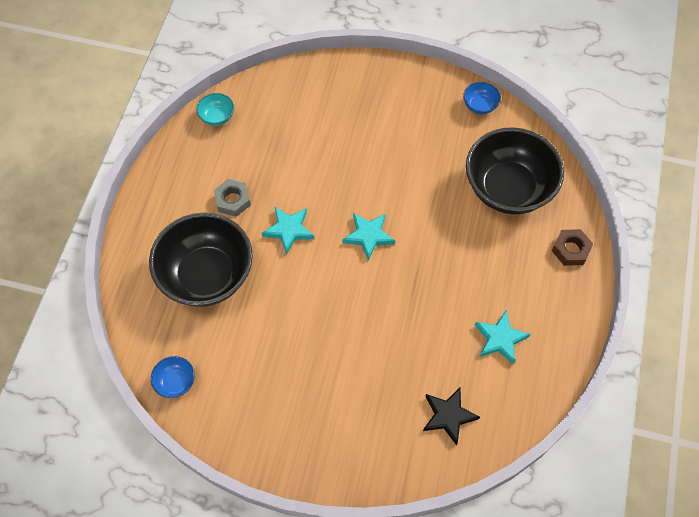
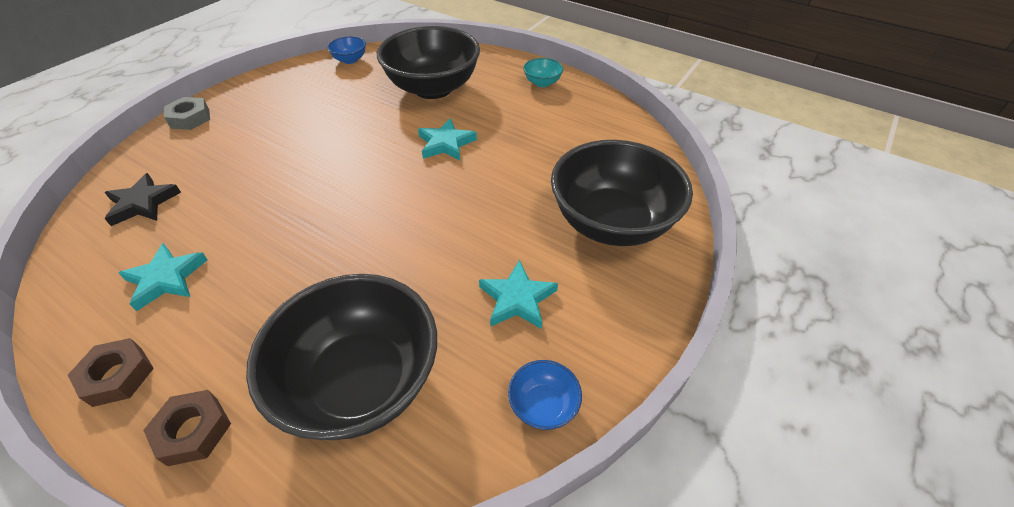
camera: 110 degrees right, 15 degrees down
(217, 117) = (619, 124): turquoise bowl -> turquoise bowl (542, 83)
(233, 200) = (505, 116): grey nut -> grey nut (190, 118)
(336, 101) = (611, 222): none -> black bowl
(368, 236) = (396, 200): turquoise star -> turquoise star (517, 299)
(567, 311) = (117, 376): none -> brown nut

